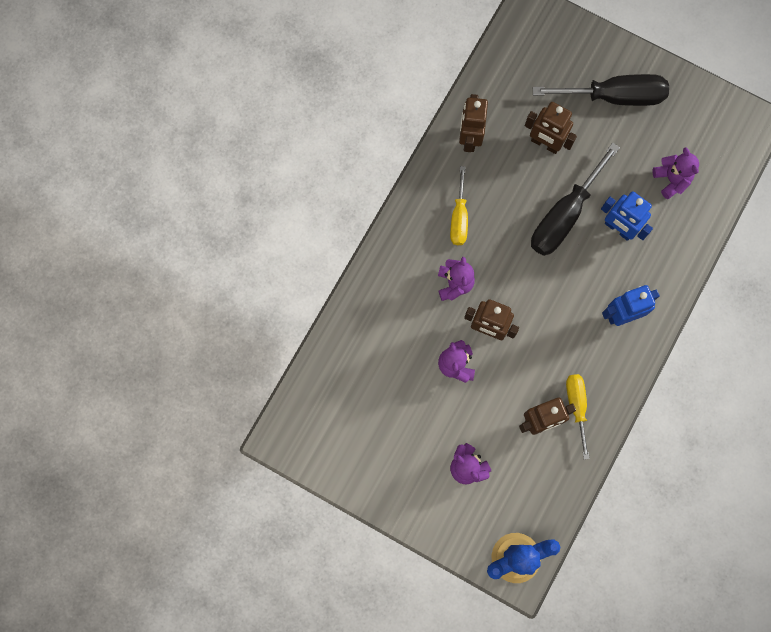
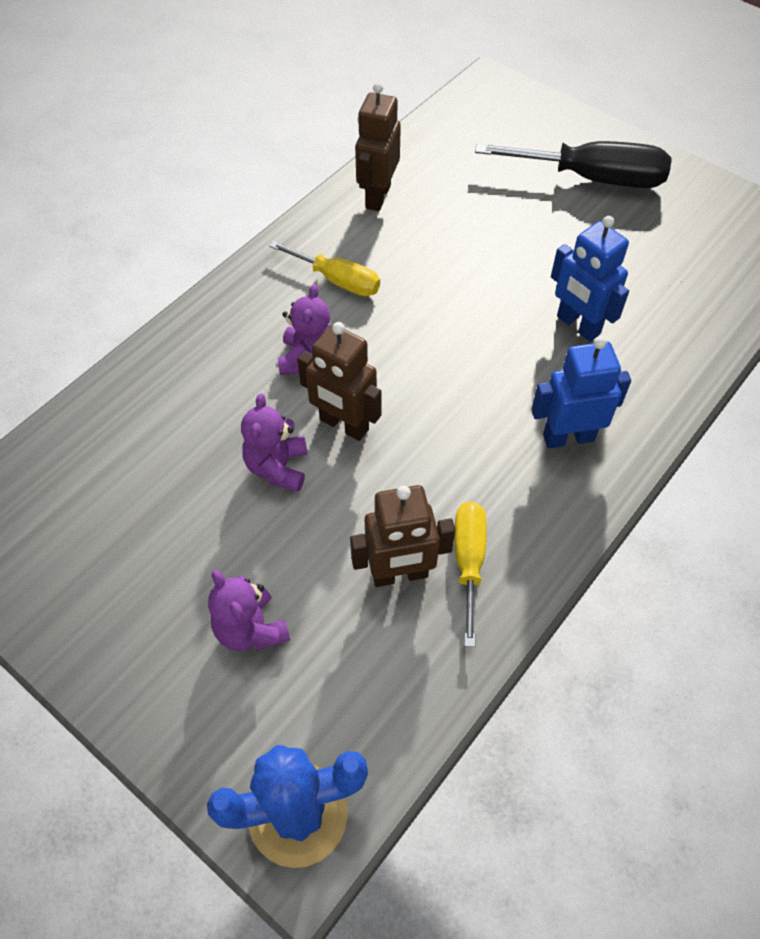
camera: 10 degrees right, 20 degrees down
(459, 218) = (337, 280): yellow screwdriver -> yellow screwdriver turned 75 degrees counterclockwise
(545, 143) = (484, 215): brown robot -> none
(564, 215) = (496, 298): black screwdriver -> none
(671, 180) = (666, 278): purple teddy bear -> none

